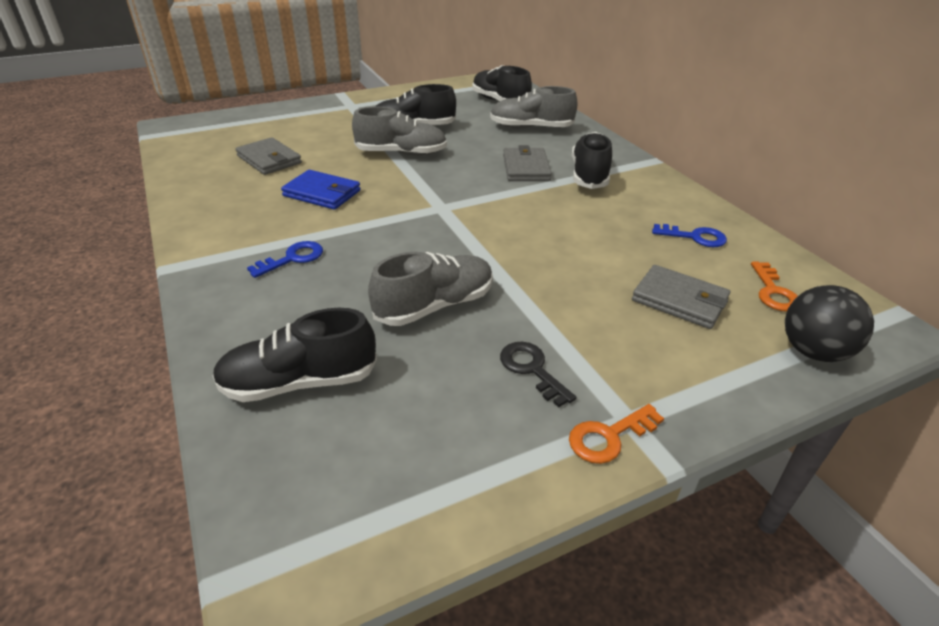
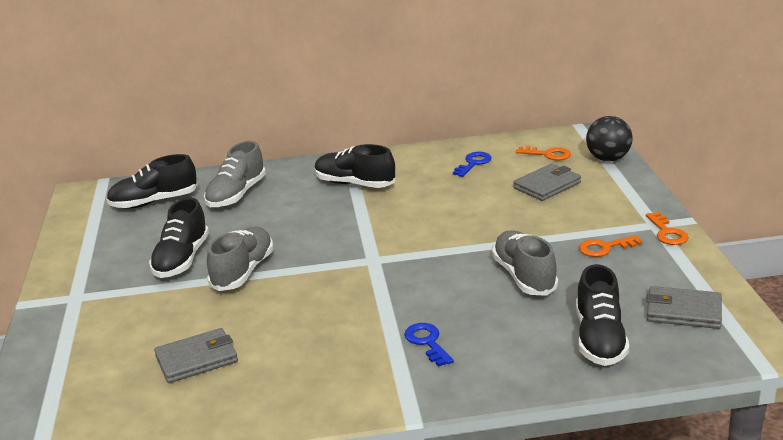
camera: 70 degrees left, 10 degrees down
(322, 193) = (306, 324): blue wallet -> none
(526, 168) = (322, 210): grey wallet -> grey wallet (683, 311)
(531, 369) = (604, 248): black key -> orange key

